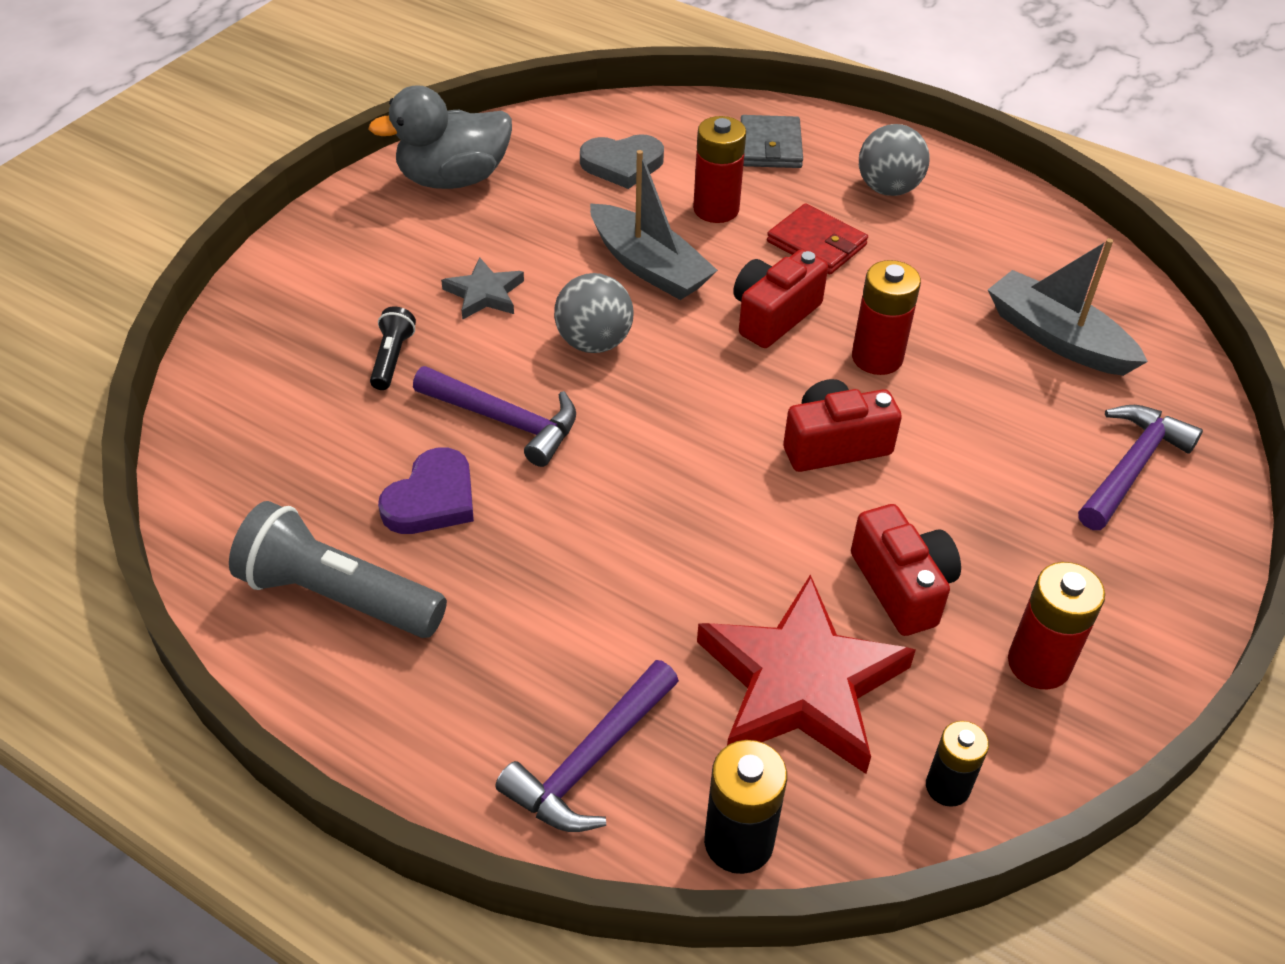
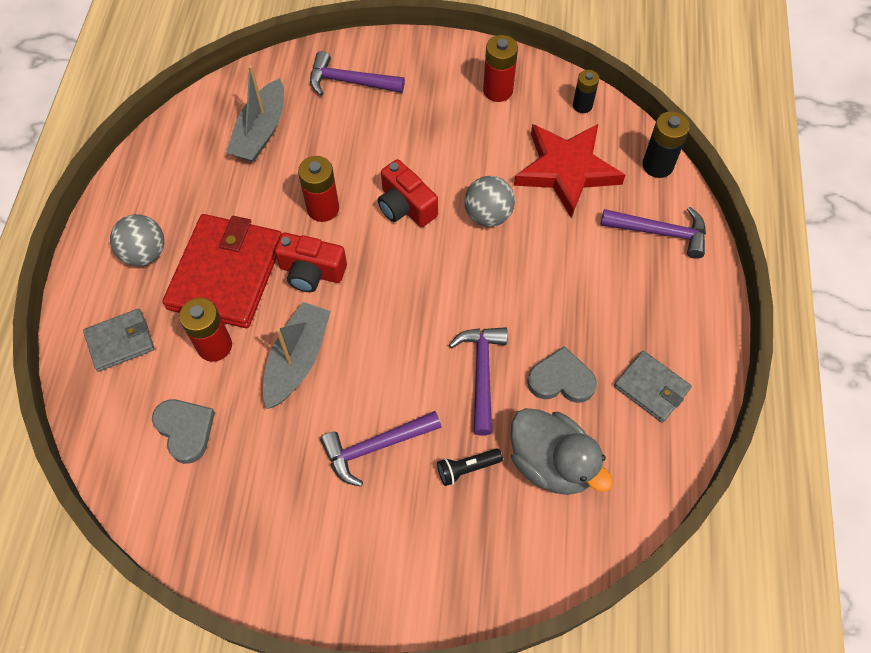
camera: 115 degrees left, 15 degrees up
(337, 596) = (651, 388): grey flashlight -> grey wallet
(432, 499) = (561, 379): purple heart -> grey heart
(453, 179) = (256, 542): grey duck -> grey duck (551, 463)
(484, 293) = (376, 447): grey star -> purple hammer
(594, 342) = (388, 358): grey ball -> grey ball (488, 215)
(816, 243) = (226, 274): red wallet -> red wallet, size x1.89
(902, 586) = (485, 150): red camera -> none

